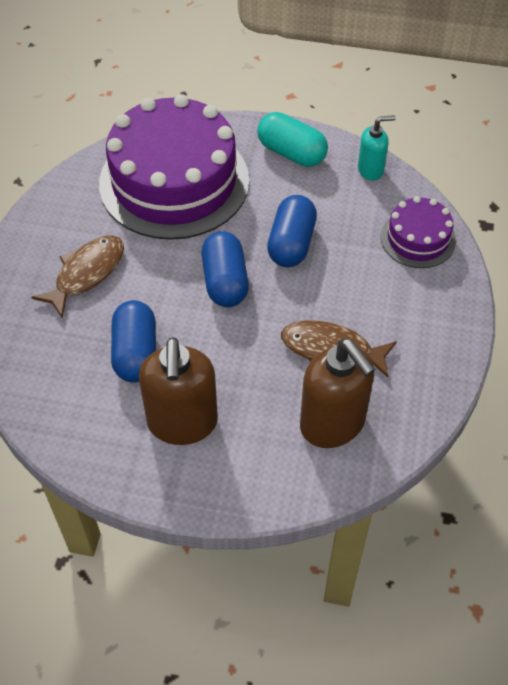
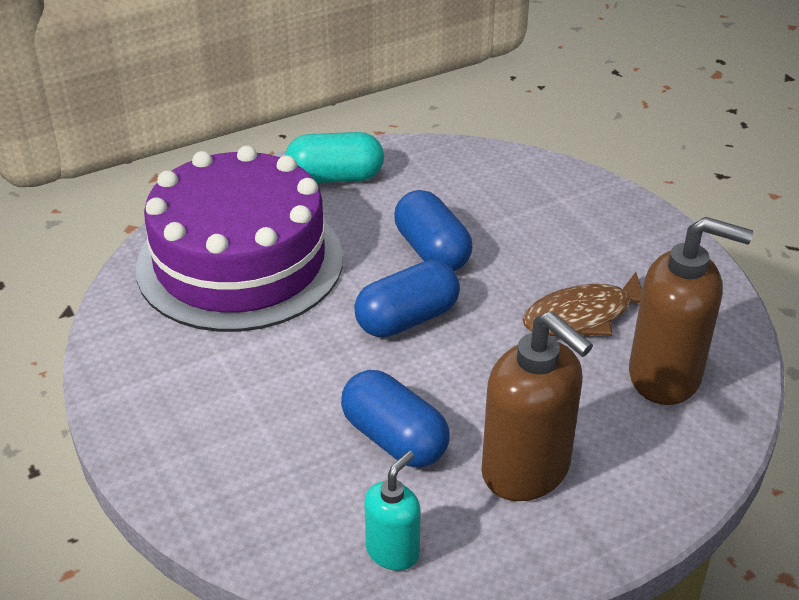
camera: 40 degrees left, 15 degrees down
(86, 273) = (243, 399): brown fish -> none
(225, 281) = (407, 319): blue capsule -> blue capsule turned 75 degrees counterclockwise
(371, 170) = (430, 154): turquoise soap dispenser -> turquoise soap dispenser (393, 551)
(418, 238) = (542, 186): purple cake -> none

